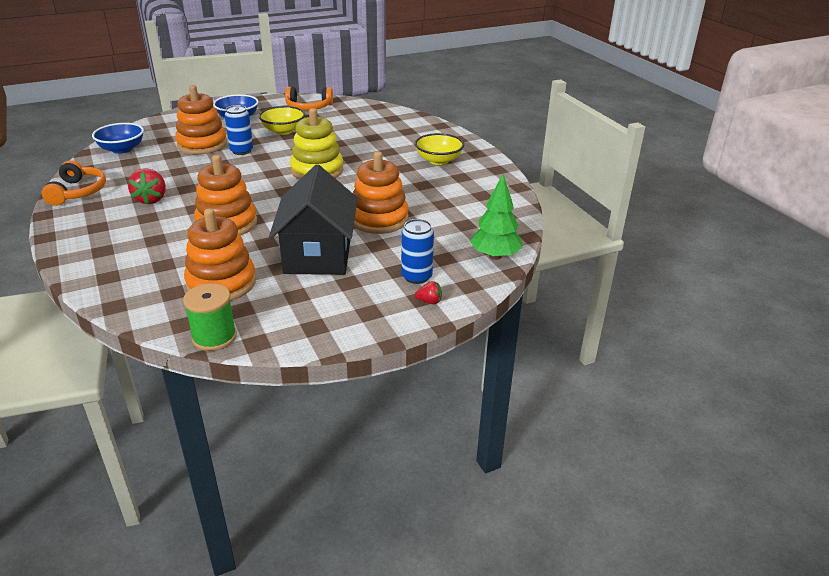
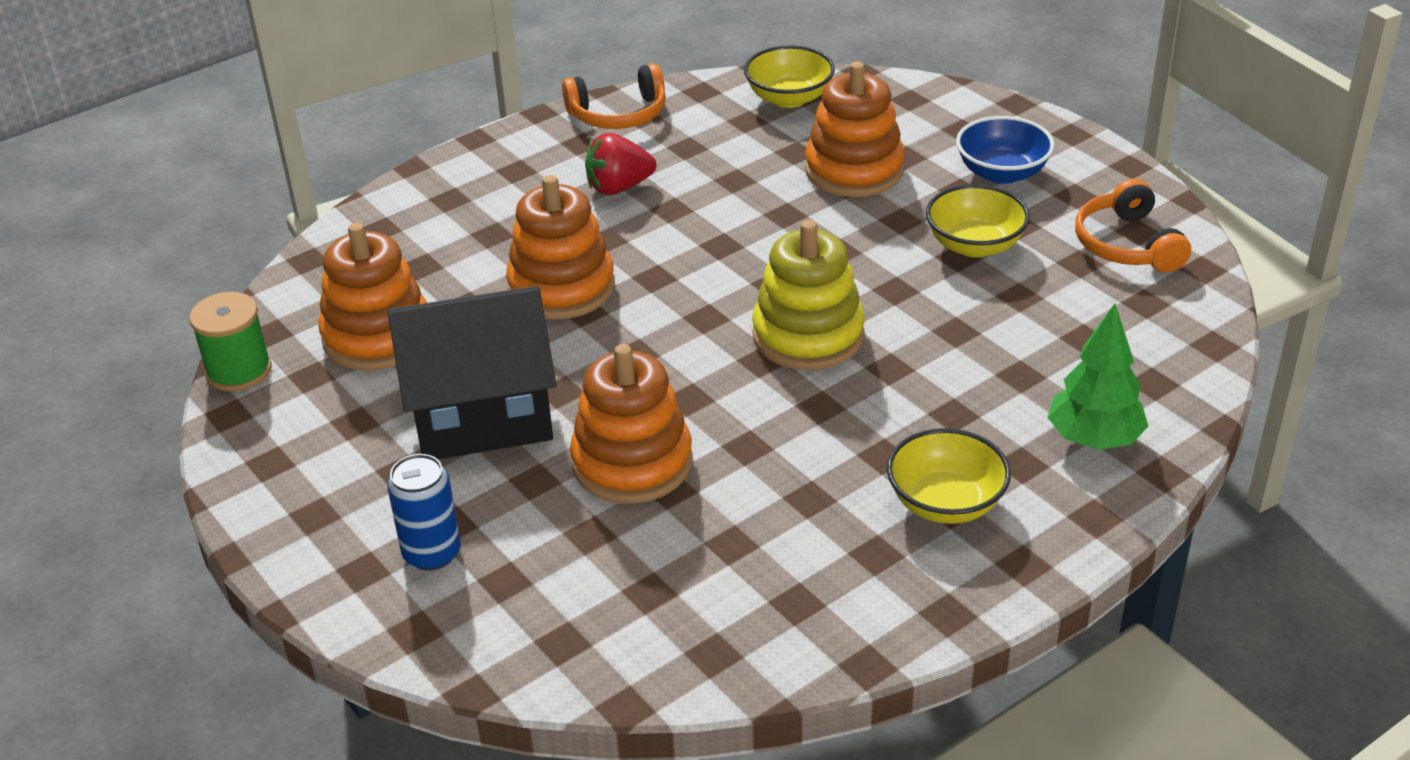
camera: 80 degrees right, 5 degrees up
(122, 149) = (789, 98): blue bowl -> yellow bowl
(241, 151) = (850, 221): blue can -> none
(429, 301) = (353, 584): red strawberry -> none
(495, 256) = (528, 656): green tree -> green tree (1094, 439)

